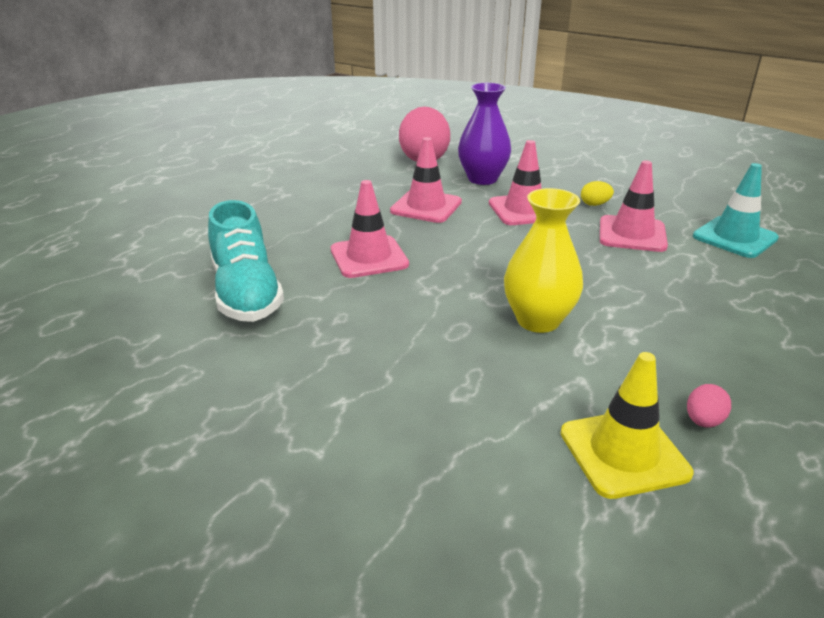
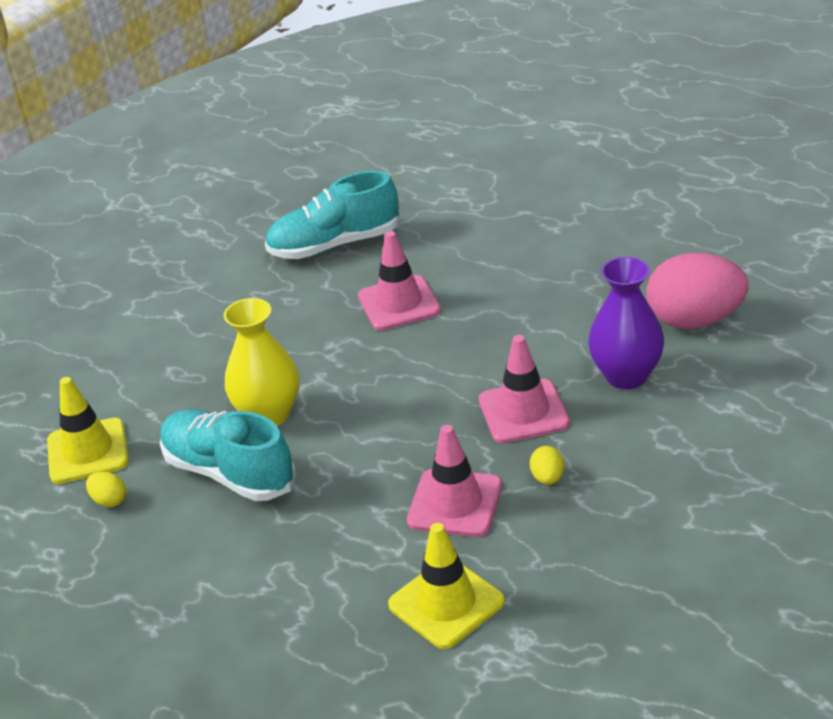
camera: 95 degrees right, 5 degrees up
(426, 207) = (528, 332): pink traffic cone -> none
(630, 339) = (229, 473): none -> turquoise shoe
(703, 421) = (109, 501): pink egg -> yellow egg
(734, 237) = (446, 603): turquoise traffic cone -> yellow traffic cone

